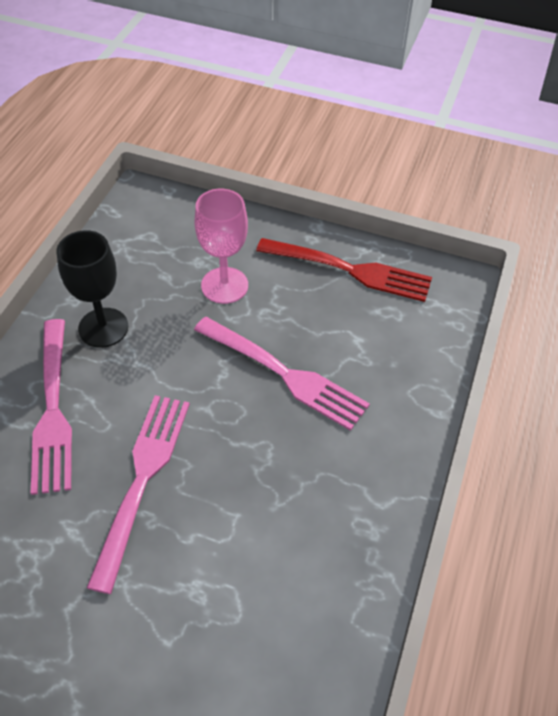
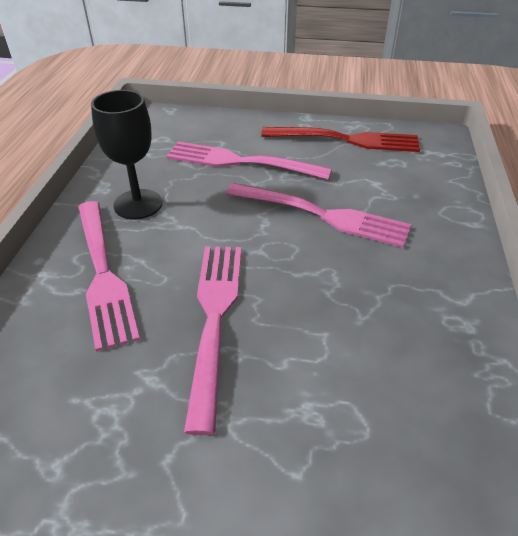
camera: 10 degrees left, 10 degrees down
(224, 285) = (242, 162): pink goblet -> pink fork

